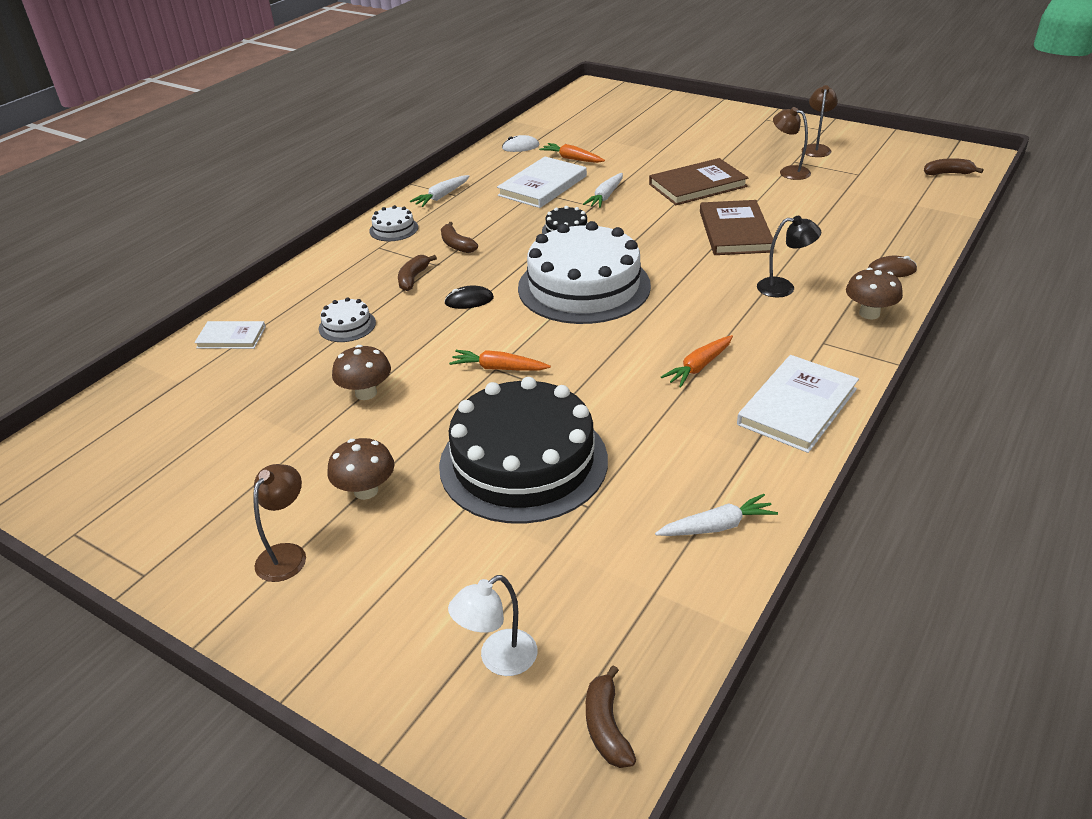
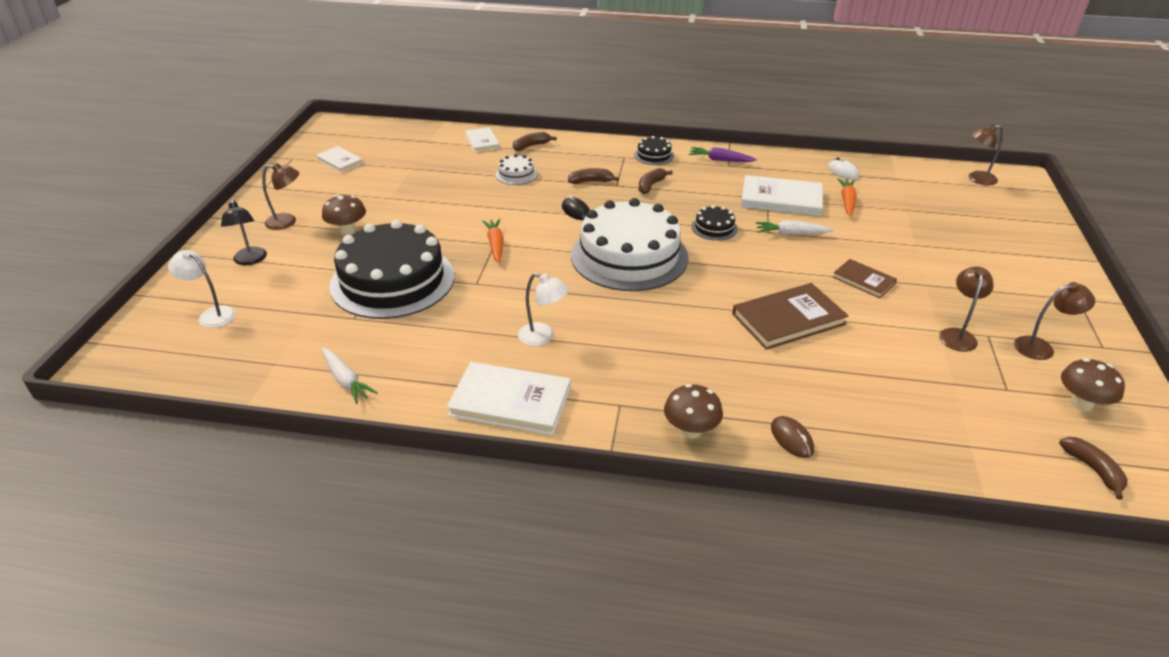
camera: 65 degrees right, 0 degrees up
(145, 478) = (339, 161): none -> white book
(366, 393) = (444, 203): brown mushroom -> brown mushroom (1081, 403)
(393, 229) = (654, 155): white cake -> black cake
(441, 196) = (720, 160): white carrot -> purple carrot
(582, 101) = (977, 179): none -> brown lamp
(606, 726) = (161, 366): brown banana -> brown banana (531, 146)
(697, 185) = (863, 280): brown book -> brown book, size x0.58
(699, 367) = (543, 337): orange carrot -> white lamp
(784, 288) = (702, 366): black lamp -> black lamp (250, 260)

